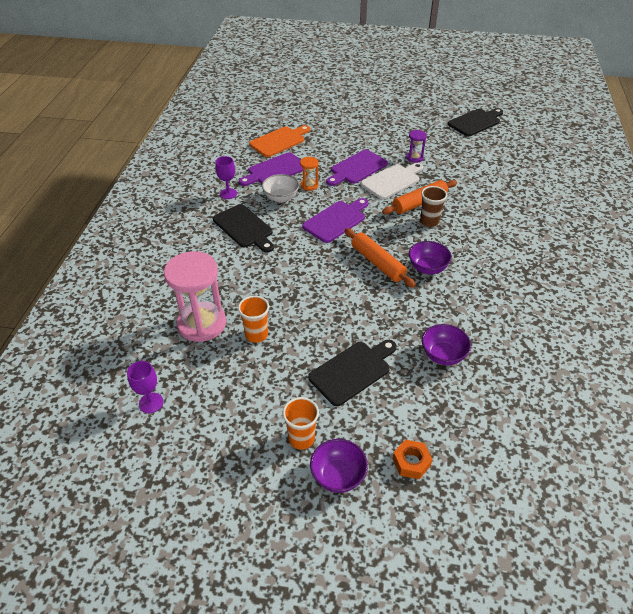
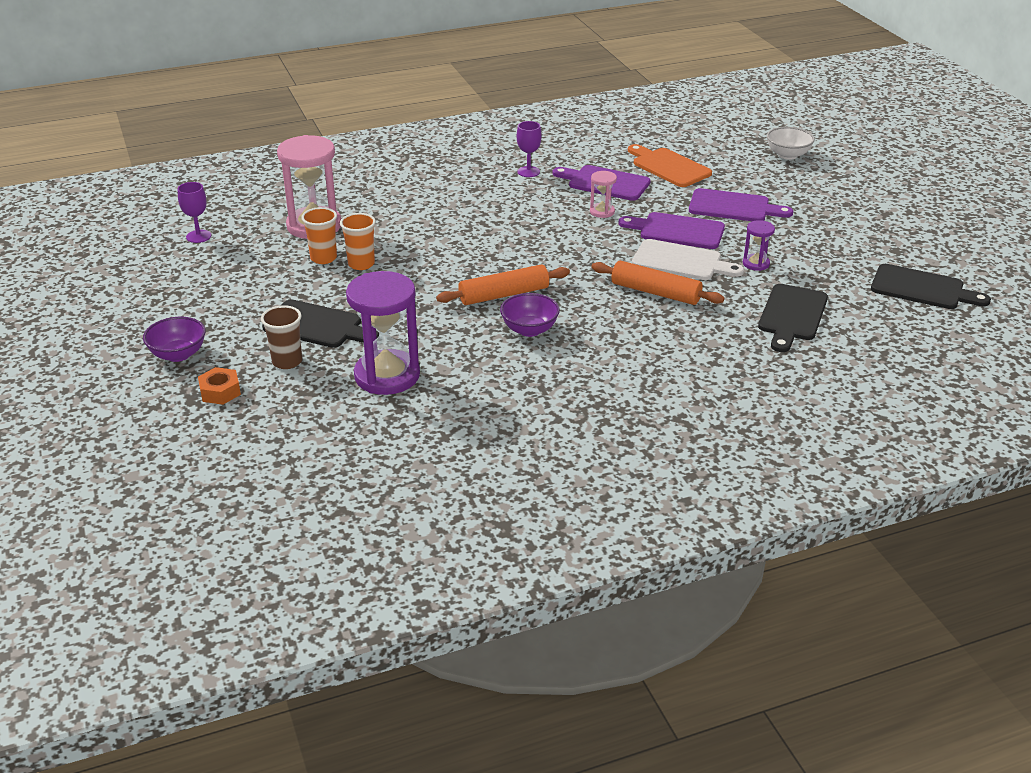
camera: 60 degrees right, 10 degrees down
(244, 228) = (480, 199): black cutting board -> black cutting board (792, 315)
(279, 141) = (668, 167): orange cutting board -> orange cutting board turned 150 degrees counterclockwise
(281, 198) = (557, 202): white bowl -> white bowl (787, 155)
(301, 438) = (209, 322): orange cup -> orange cup (361, 264)
(309, 185) = (602, 212): orange hourglass -> pink hourglass
(336, 220) = (554, 247): purple cutting board -> purple cutting board (733, 207)
(377, 263) = (504, 294): orange rolling pin -> orange rolling pin turned 45 degrees clockwise
(429, 221) = (624, 309): brown cup -> brown cup (287, 361)
(443, 355) = (387, 375): purple bowl -> purple hourglass

